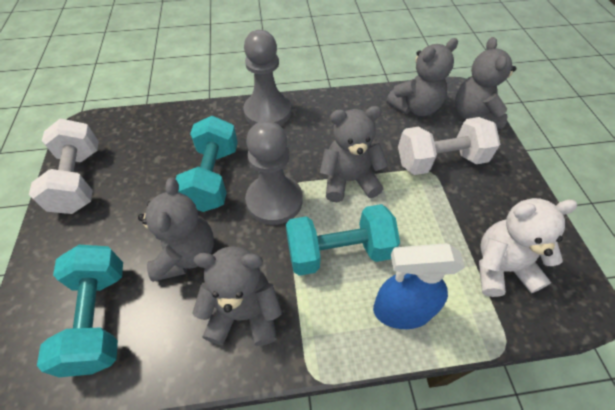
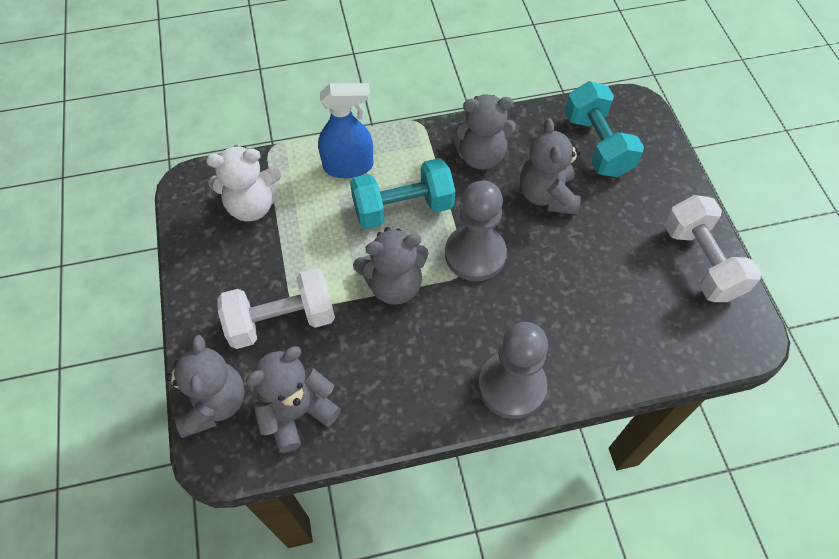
camera: 175 degrees right, 5 degrees up
(213, 178) = (551, 277): turquoise dumbbell -> none

